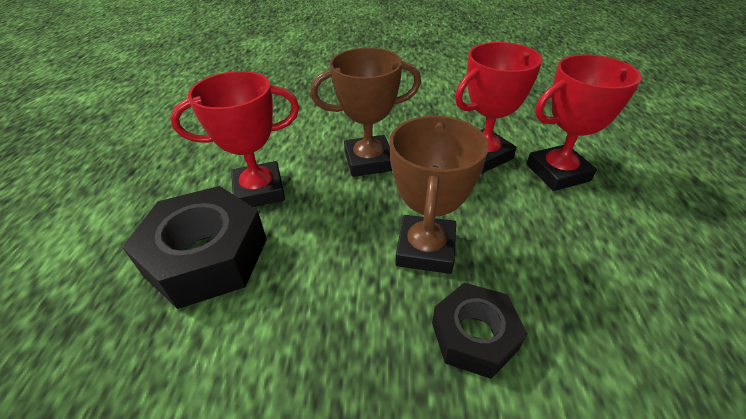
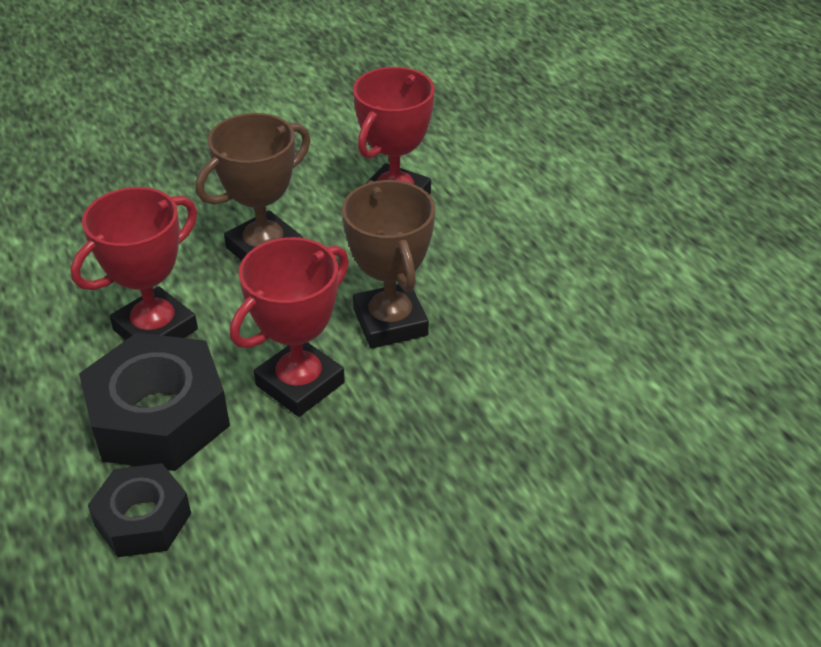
camera: 30 degrees left, 0 degrees up
(474, 335) = (475, 377): black nut -> black nut (143, 519)
(557, 173) = (484, 194): red trophy -> red trophy (300, 384)

